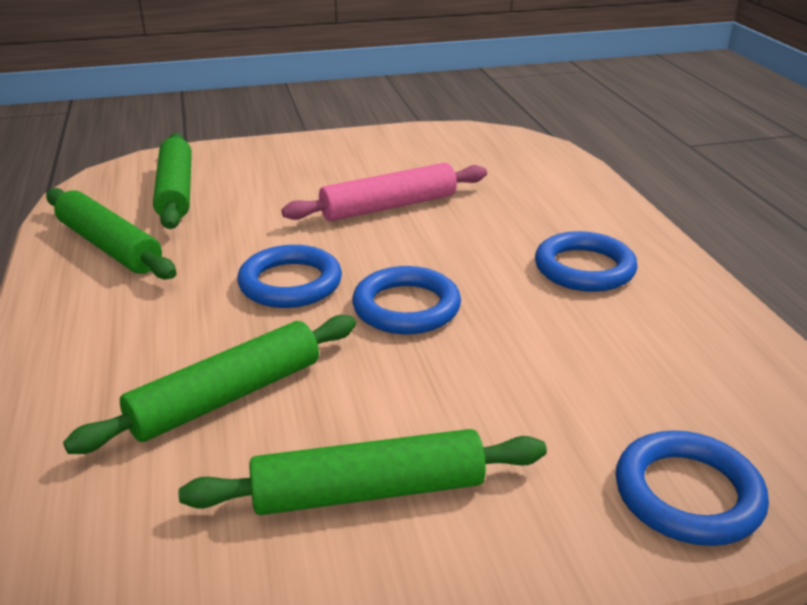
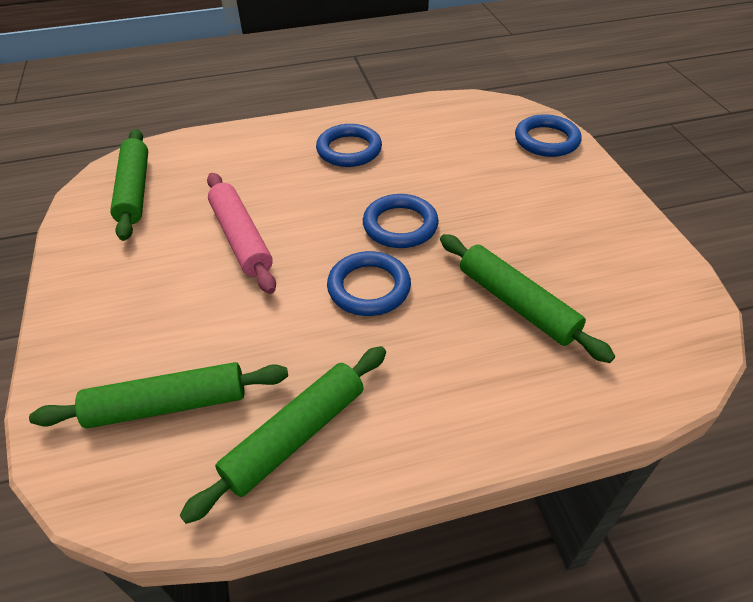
camera: 90 degrees left, 15 degrees up
(369, 491) = (579, 235): green rolling pin -> green rolling pin (135, 190)

